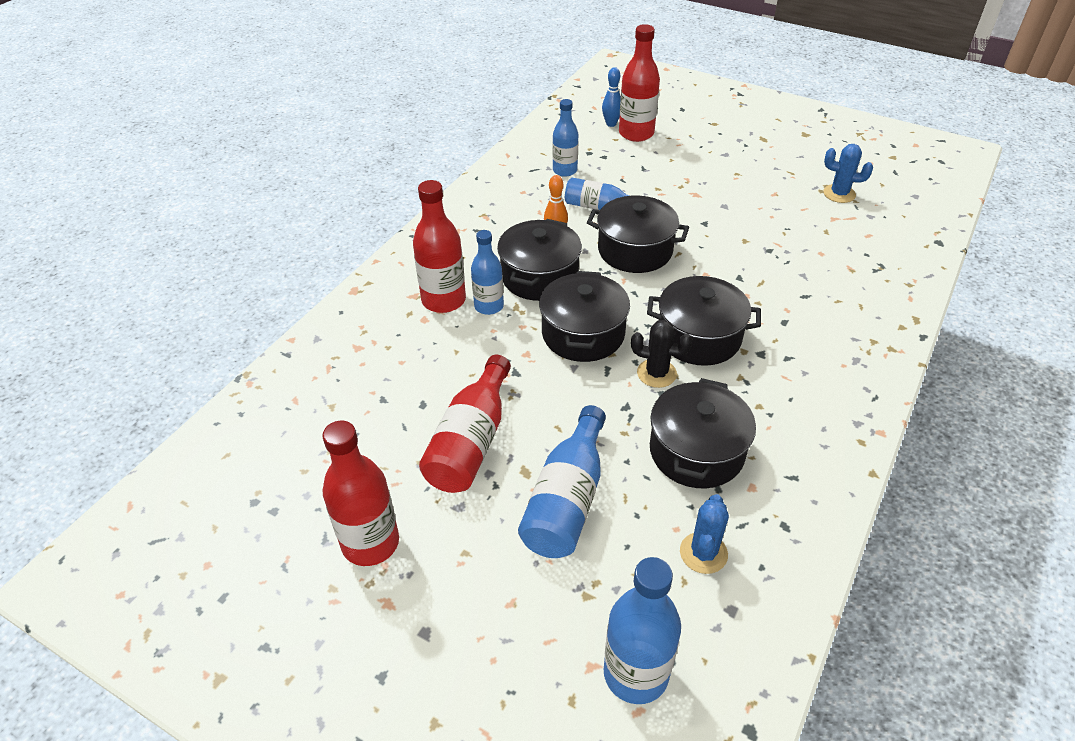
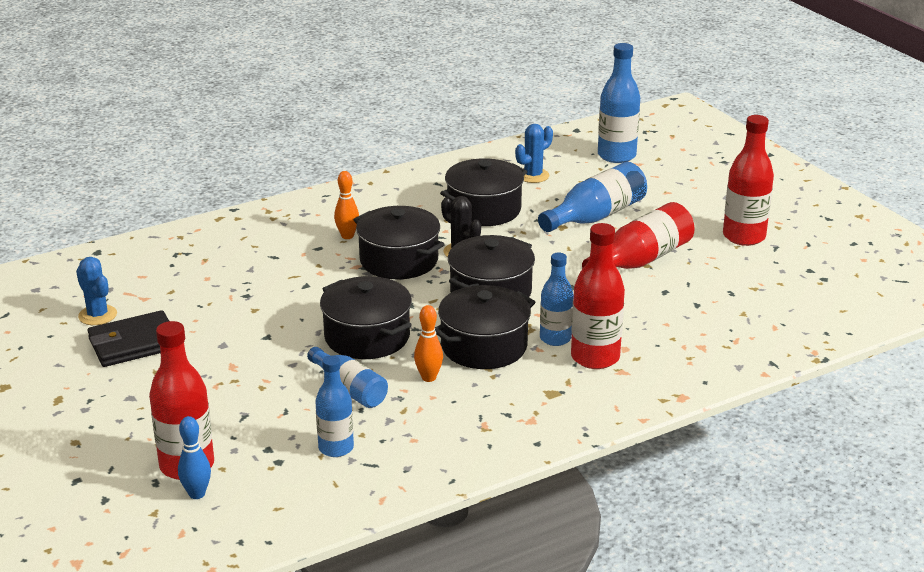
camera: 150 degrees left, 15 degrees down
(779, 347) = (347, 236): none -> orange bowling pin
(781, 185) = (134, 343): none -> black wallet

